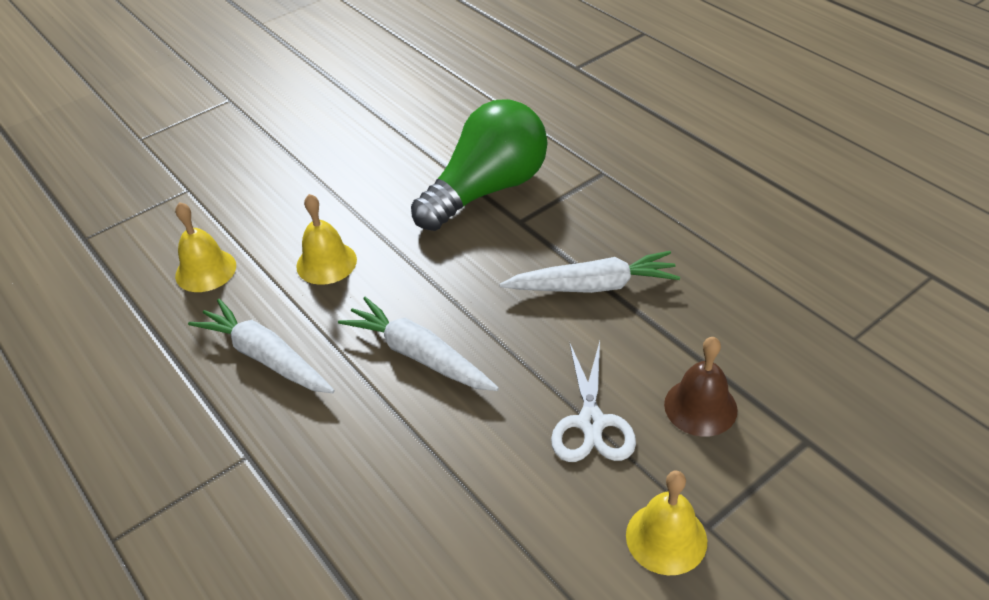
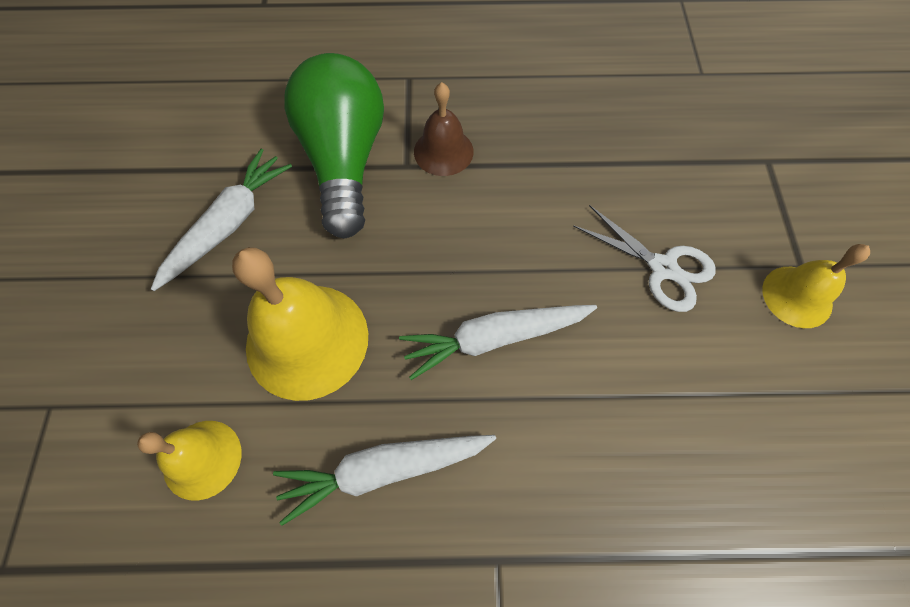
camera: 55 degrees left, 20 degrees up
(326, 263) = (307, 340): yellow bell -> yellow bell, size x1.72
(593, 286) = (526, 170): white carrot -> white carrot (229, 224)
(700, 407) = (697, 194): brown bell -> brown bell (443, 151)

